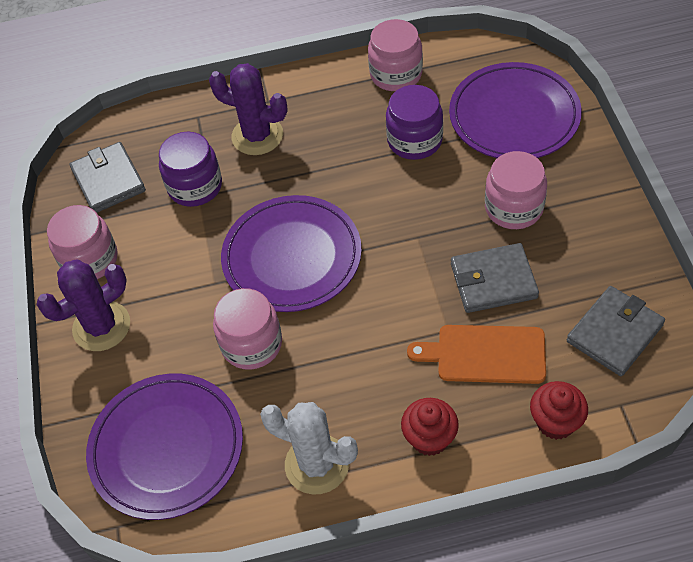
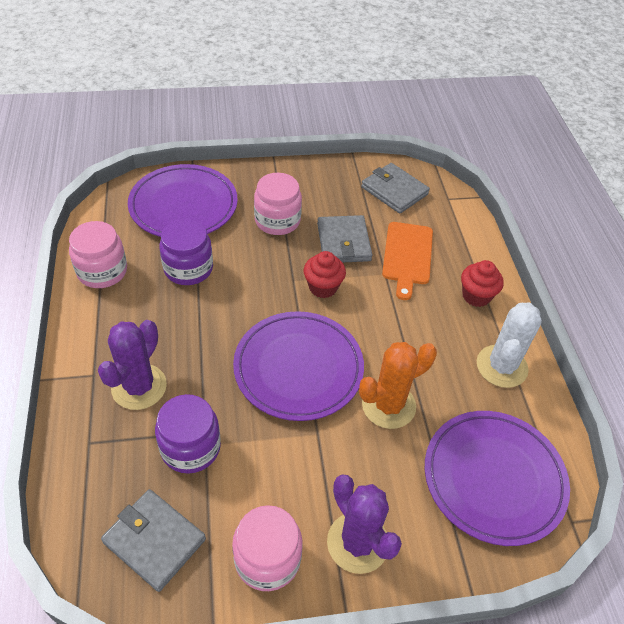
camera: 95 degrees left, 5 degrees down
(108, 180) = (154, 541): grey wallet -> grey wallet turned 60 degrees clockwise
(251, 344) = (388, 405): pink jar -> orange cactus
(555, 422) = (461, 230): red cupcake -> red cupcake (323, 287)

